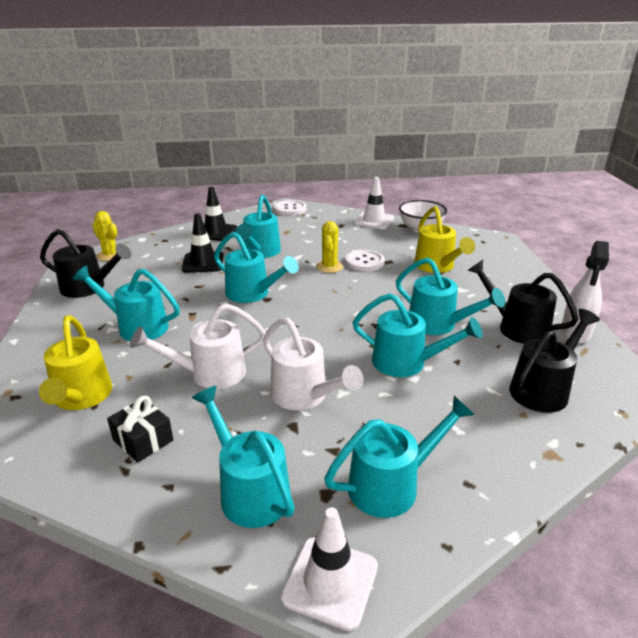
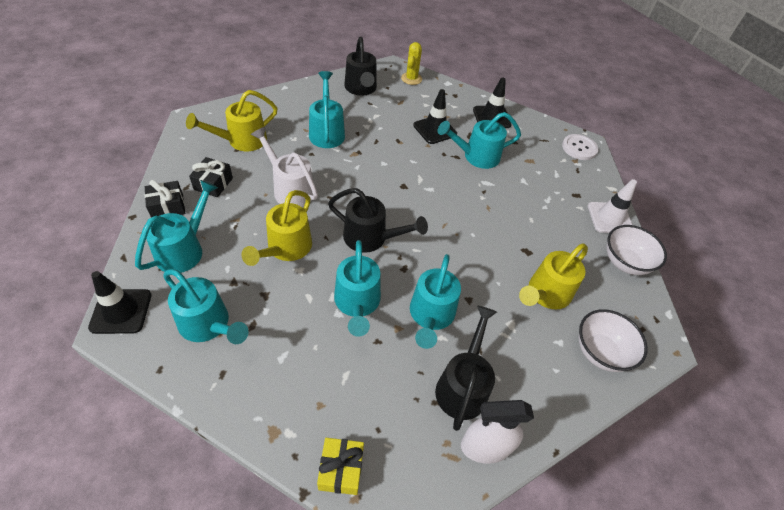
camera: 60 degrees right, 20 degrees up
(151, 497) = (168, 207): none -> black gift
(252, 294) = (405, 175): turquoise watering can -> none
(304, 396) = (285, 249): white watering can -> yellow watering can
(329, 267) = (484, 210): yellow cactus -> none
(330, 582) = (121, 311): white traffic cone -> black traffic cone
(364, 262) = (512, 233): white button -> none
(499, 262) = (600, 352): none -> white bowl
(543, 389) = (365, 420): black watering can -> black watering can (371, 238)
(595, 416) = (341, 469): none -> yellow gift

